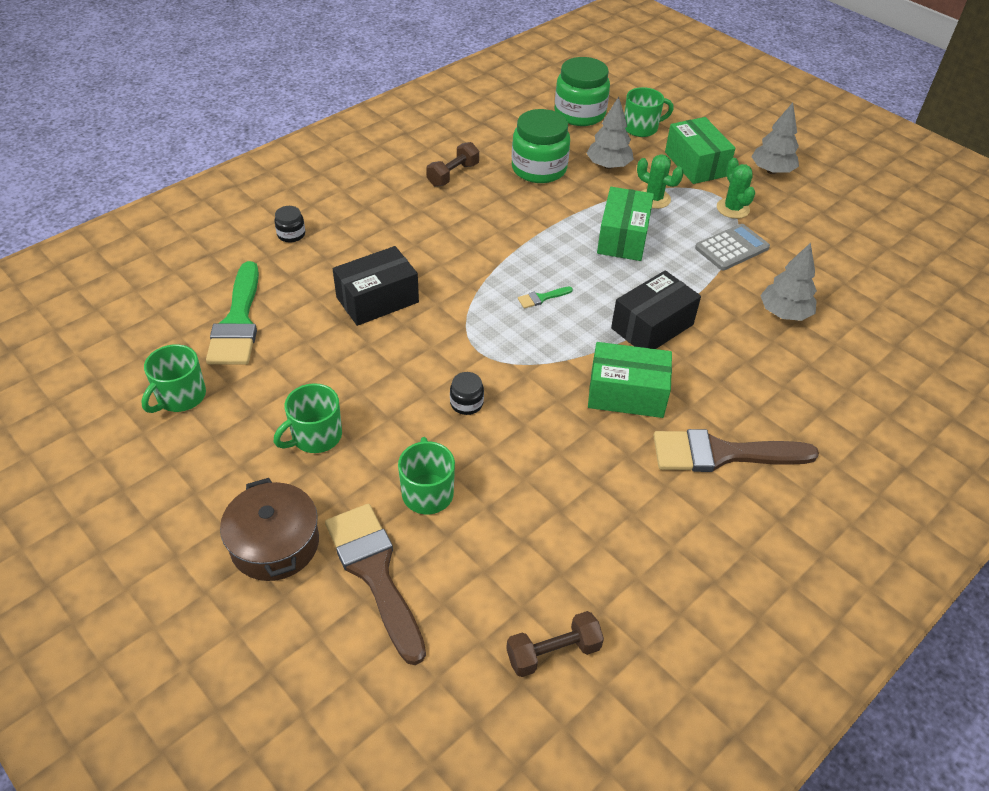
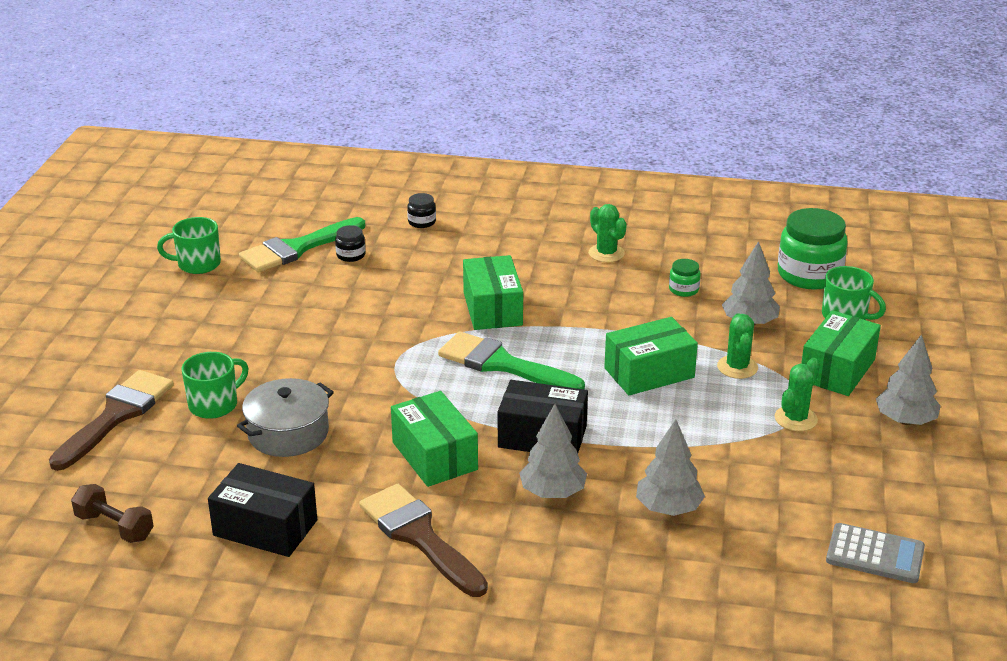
camera: 55 degrees right, 15 degrees down
(275, 543) = (104, 364): brown pot -> none
(315, 436) = (219, 333): green mug -> none
(377, 300) = (396, 291): black box -> black box (265, 528)
(453, 175) = (606, 253): brown dumbbell -> green cactus
(462, 264) = (492, 309): none -> green box
(466, 403) = (328, 381): black jar -> black jar (351, 255)
(517, 464) = (288, 433): none -> grey pot
(539, 169) = (683, 289): green jar -> green jar, size x0.46
(542, 298) = (502, 364): green brush -> green brush, size x2.44
(723, 356) = (553, 492): none -> grey tree
(732, 248) = (727, 441): grey calculator -> grey calculator (875, 554)

